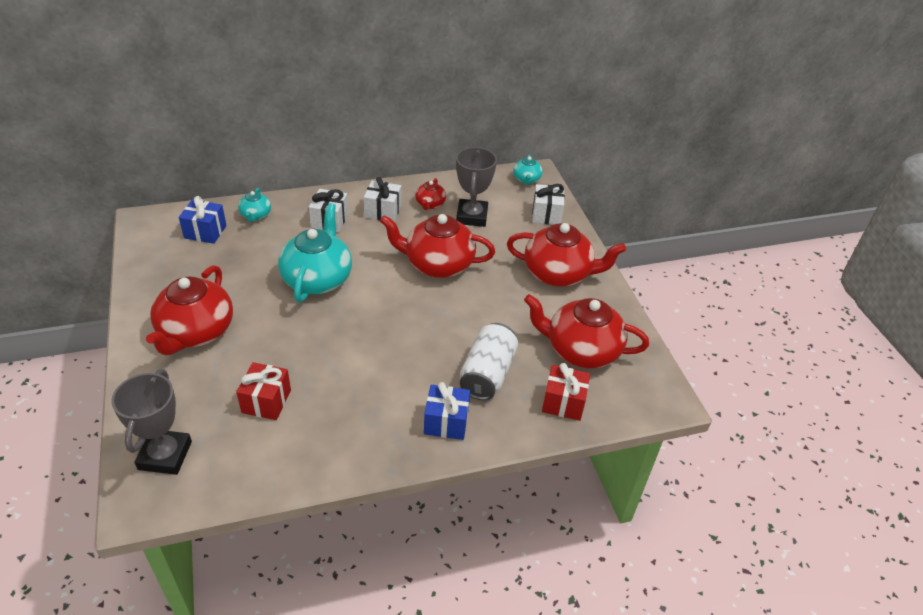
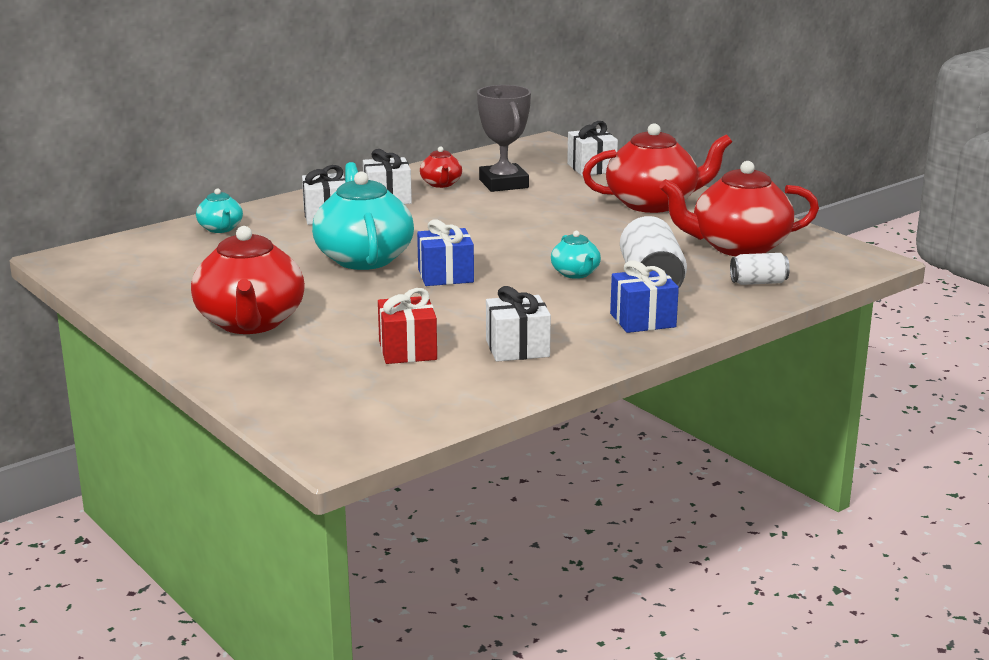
camera: 20 degrees left, 20 degrees down
(165, 455) = (324, 411): grey trophy -> none
(205, 232) = (166, 252): blue gift -> blue gift (445, 276)
(337, 426) = (517, 348): none -> white gift
(438, 264) = (503, 222): red teapot -> none
(526, 179) = (539, 148): turquoise teapot -> turquoise teapot (575, 273)
(563, 402) = (758, 282): red gift -> white can

